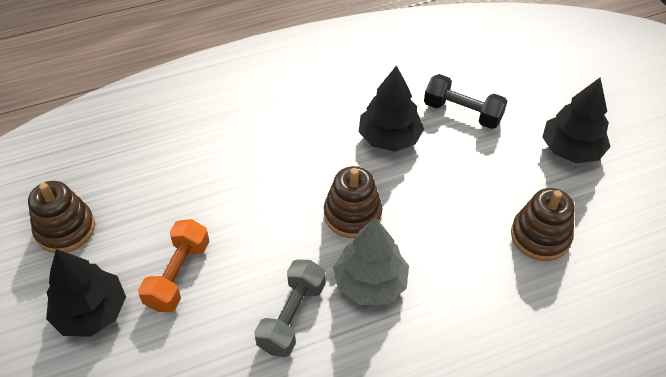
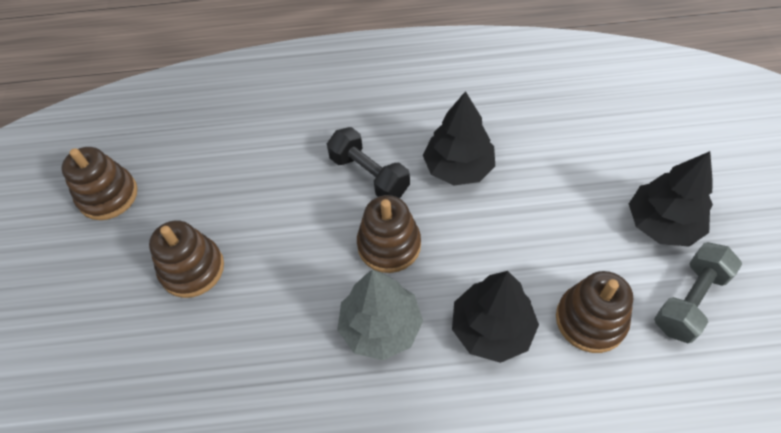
camera: 20 degrees right, 5 degrees up
(91, 312) = (98, 287): black tree -> black tree (491, 329)
(178, 275) = (192, 269): orange dumbbell -> brown stacking toy
(292, 316) = (286, 343): grey dumbbell -> grey dumbbell (689, 300)
(462, 112) = (548, 155): black dumbbell -> black dumbbell (369, 175)

